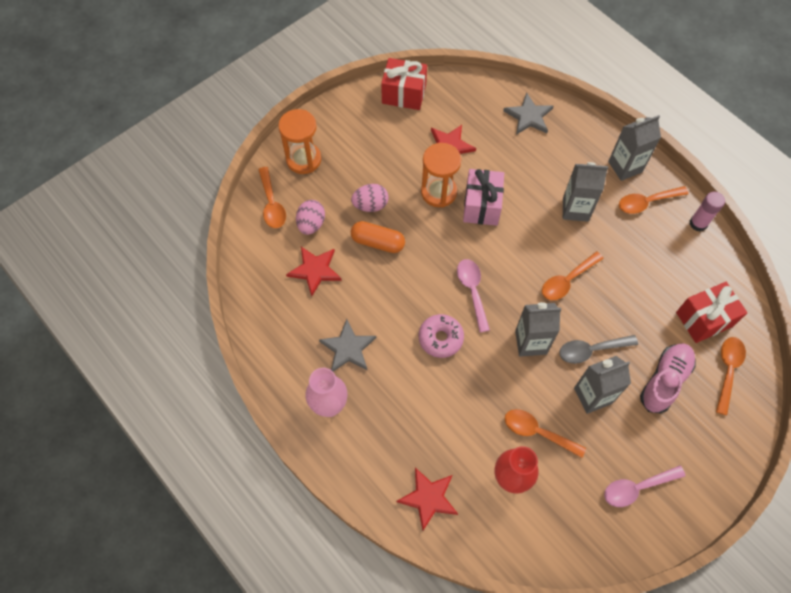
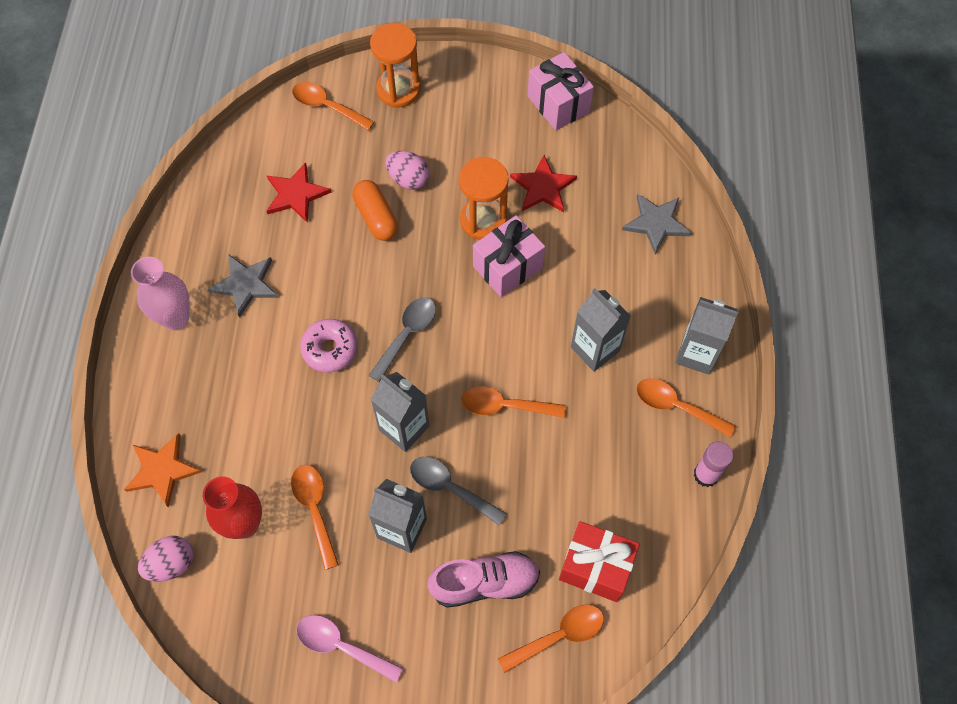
camera: 45 degrees right, 0 degrees up
(272, 204) = (327, 107): orange spoon -> orange spoon turned 90 degrees clockwise
(311, 224) = (339, 152): pink egg -> pink egg (171, 564)
(404, 94) = (558, 104): red gift -> pink gift
(428, 498) = (162, 470): red star -> orange star
(472, 291) = (407, 334): pink spoon -> grey spoon

